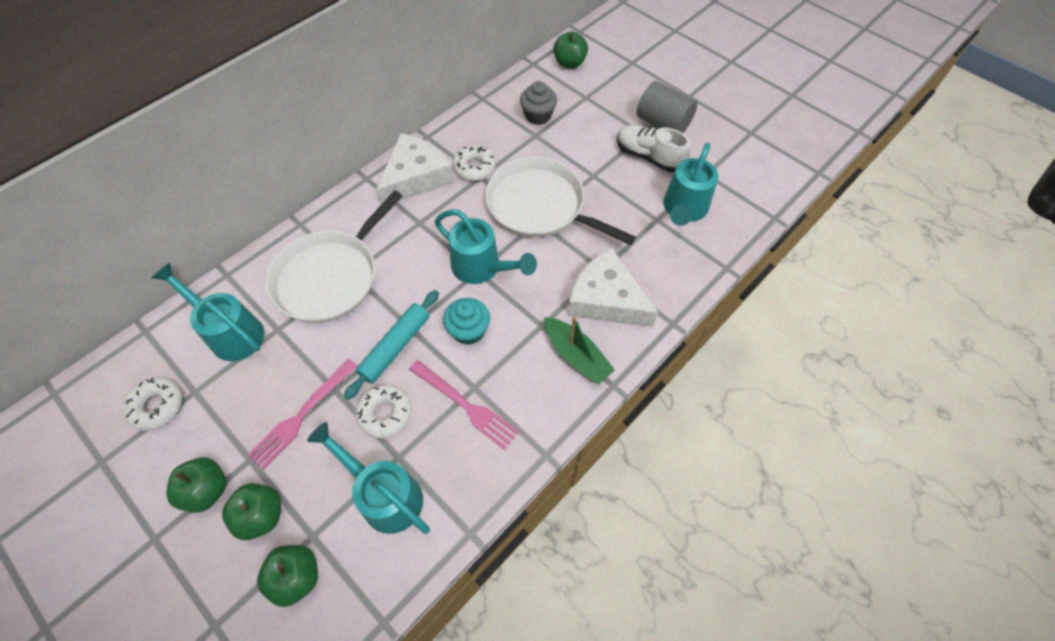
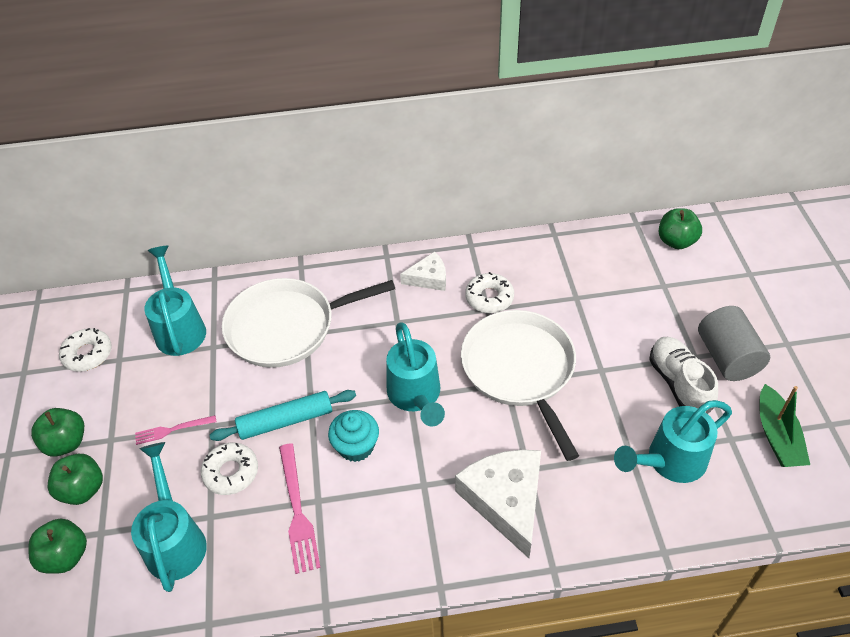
camera: 40 degrees right, 10 degrees down
(302, 415) = (172, 430): pink fork -> pink fork, size x0.61
(416, 177) = (429, 278): white cheese -> white cheese, size x0.55
(538, 116) = (595, 279): grey cupcake -> none
(576, 356) = (430, 535): green boat -> green boat (777, 436)

